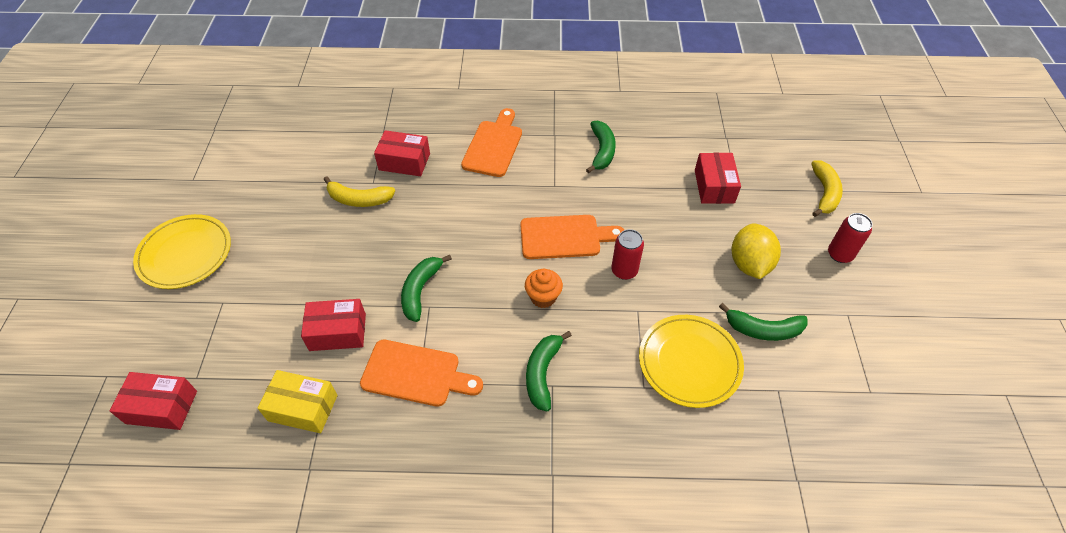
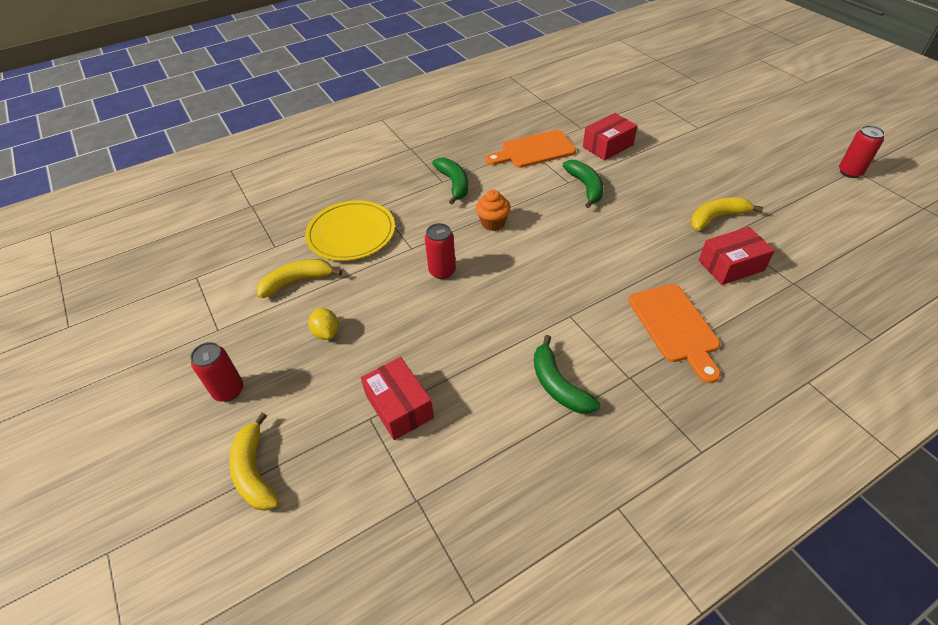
camera: 150 degrees right, 5 degrees down
(161, 407) = (650, 86): red box -> none
(185, 254) = (766, 135): yellow plate -> none
(200, 180) = (850, 172): none -> red can
(303, 408) = (578, 114): yellow box -> none
(565, 237) = (516, 273): orange cutting board -> none
(749, 264) = (326, 332): yellow lemon -> yellow lemon, size x0.57
(763, 329) = (297, 281): green banana -> yellow banana

